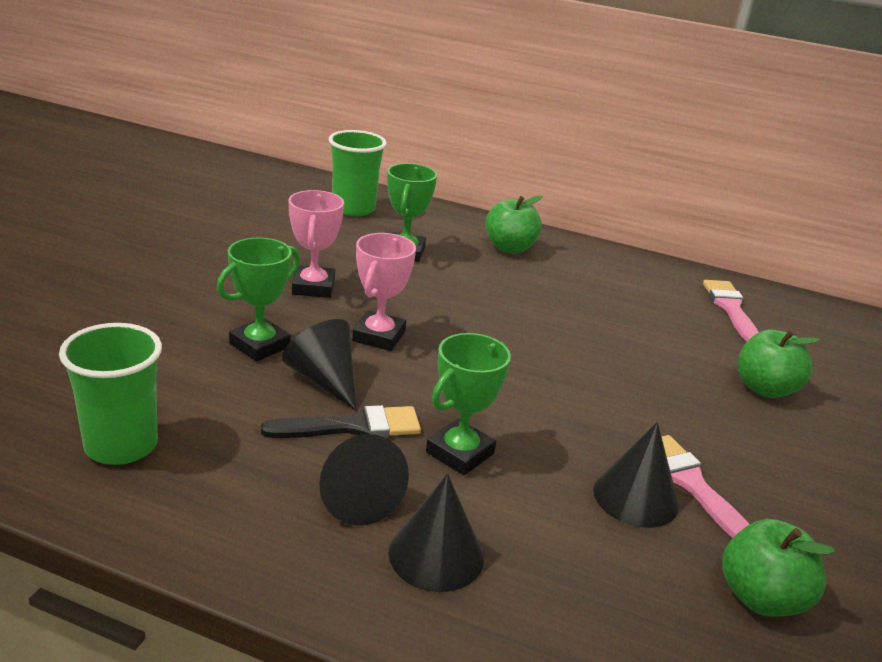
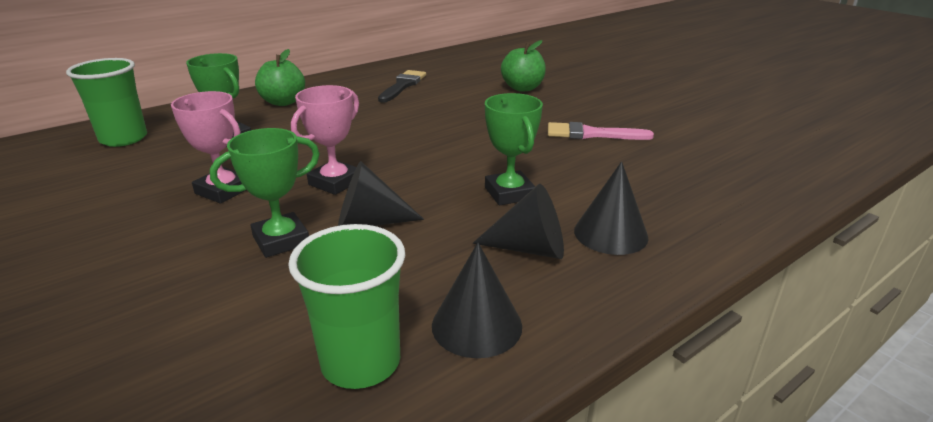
camera: 55 degrees left, 0 degrees up
(260, 345) = (281, 240): green trophy -> green trophy turned 75 degrees clockwise
(352, 427) = (443, 226): black brush -> black brush (403, 85)
(379, 336) = (335, 182): pink trophy -> pink trophy turned 75 degrees clockwise
(636, 497) = (592, 152): black cone -> black cone (476, 325)
(730, 308) = (439, 69): pink brush -> none
(761, 598) = (691, 149): green apple -> none

